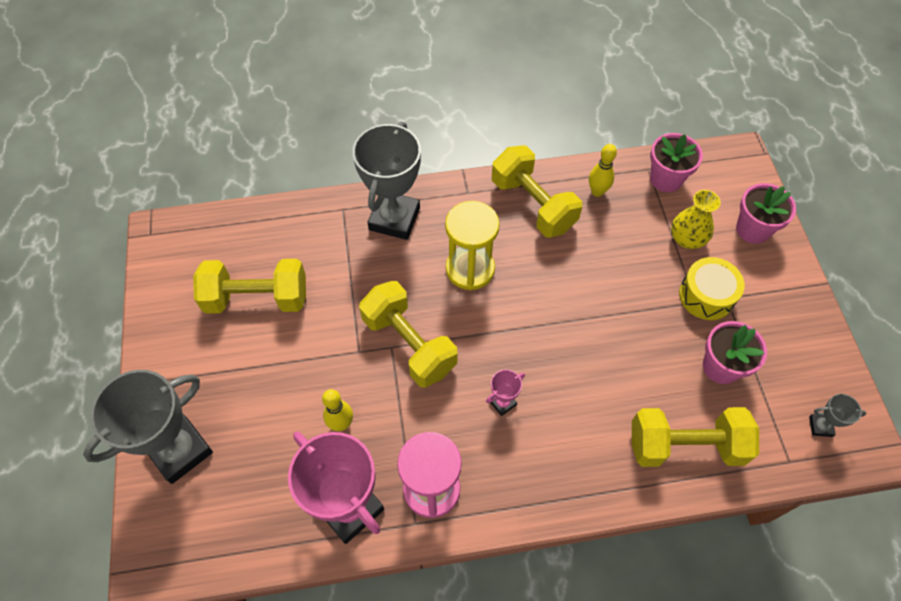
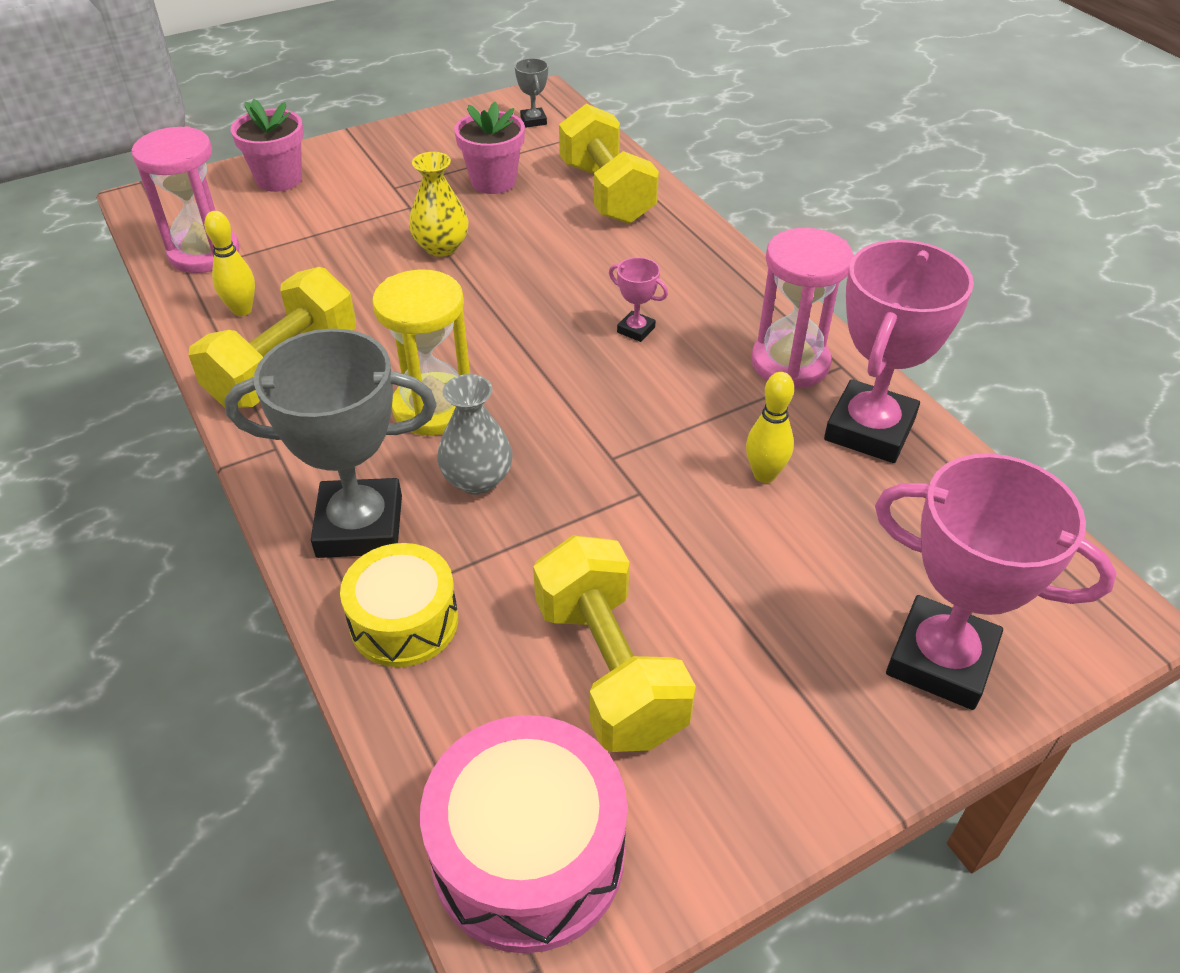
camera: 110 degrees left, 15 degrees down
(180, 450) = (940, 659): grey trophy -> pink trophy
(192, 243) = (528, 854): none -> pink drum
(404, 276) = (477, 479): none -> grey vase
(409, 344) = (597, 439): yellow dumbbell -> none
(666, 179) = (204, 253): pink flower pot -> pink hourglass
(687, 239) = (310, 224): yellow vase -> yellow vase (441, 247)
(706, 295) = (396, 201): yellow drum -> yellow drum (404, 621)

